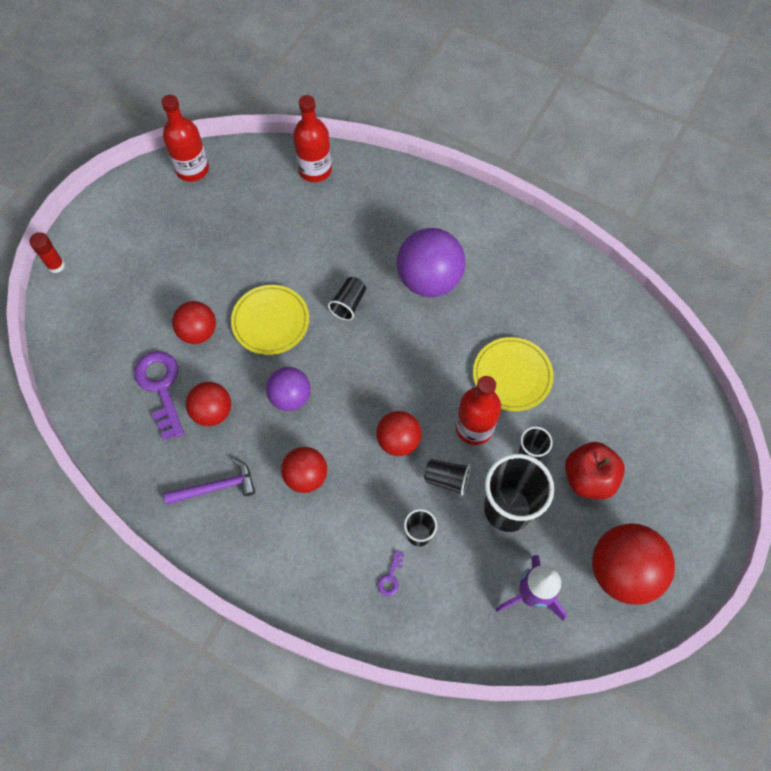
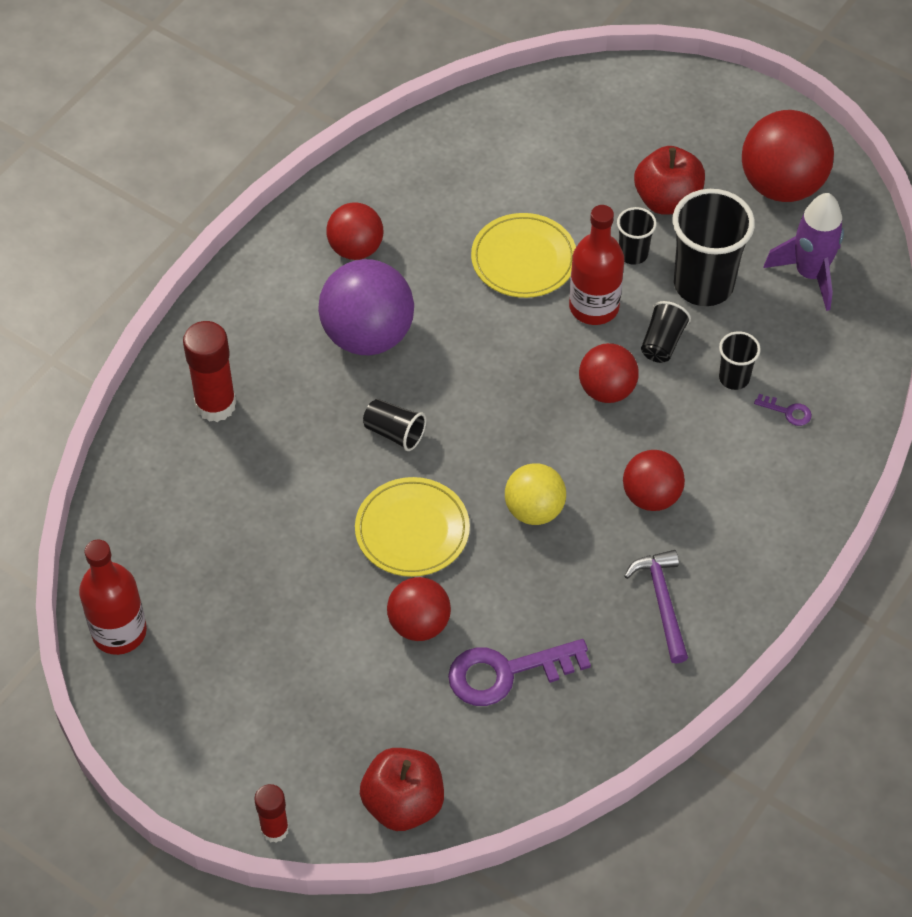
camera: 85 degrees left, 10 degrees down
(69, 334) = (403, 803): none -> red apple
(212, 412) = (549, 606): red ball -> red ball (356, 249)
(290, 397) = (534, 510): purple ball -> yellow ball
(315, 170) = (153, 463): red bottle -> none
(362, 198) = (215, 405): none -> red glue stick

